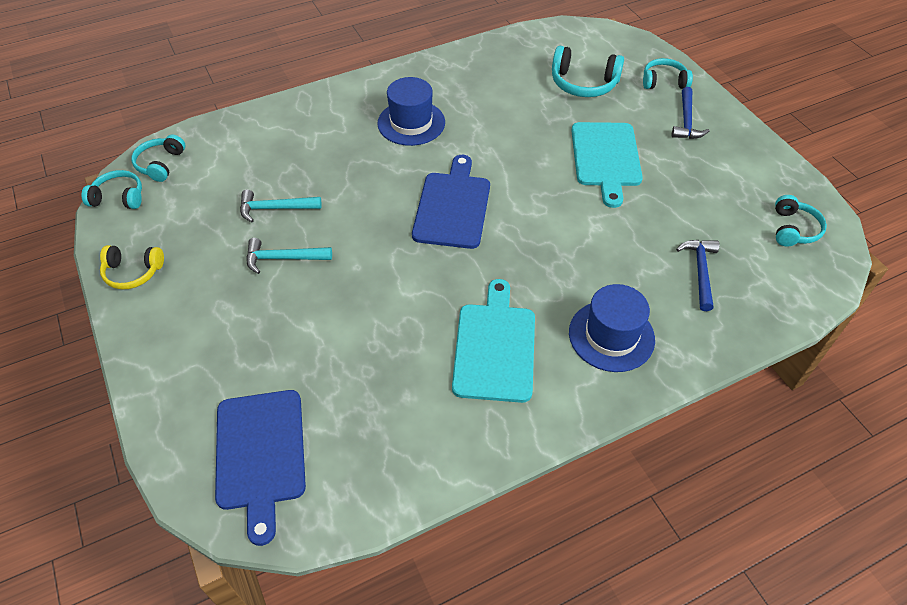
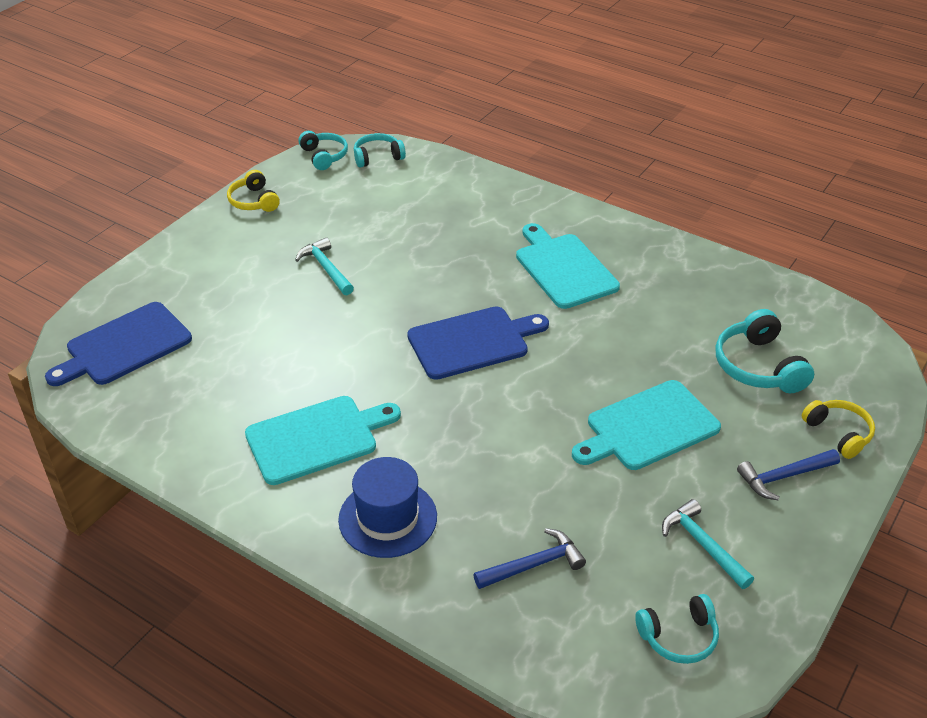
camera: 60 degrees right, 10 degrees down
(275, 208) = (379, 238): turquoise hammer -> turquoise hammer (703, 545)
(411, 123) = (564, 268): blue hat -> turquoise cutting board
(664, 81) = (838, 433): turquoise headphones -> yellow headphones

